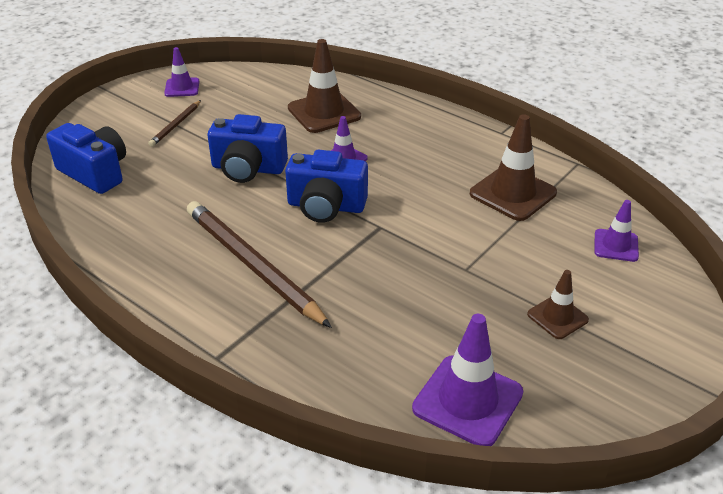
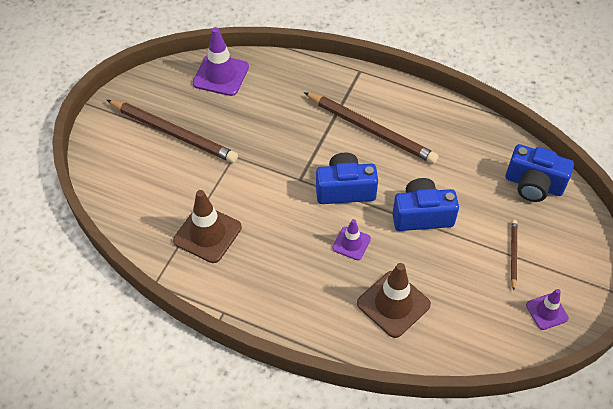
camera: 165 degrees right, 15 degrees up
(557, 317) = (173, 133): brown traffic cone -> brown pencil
(616, 245) = (131, 197): purple traffic cone -> none

